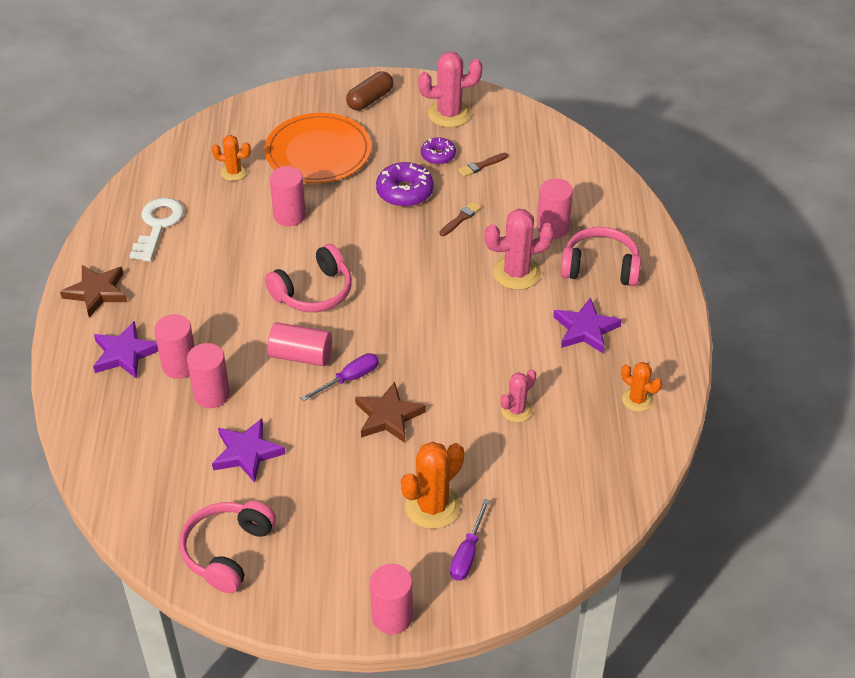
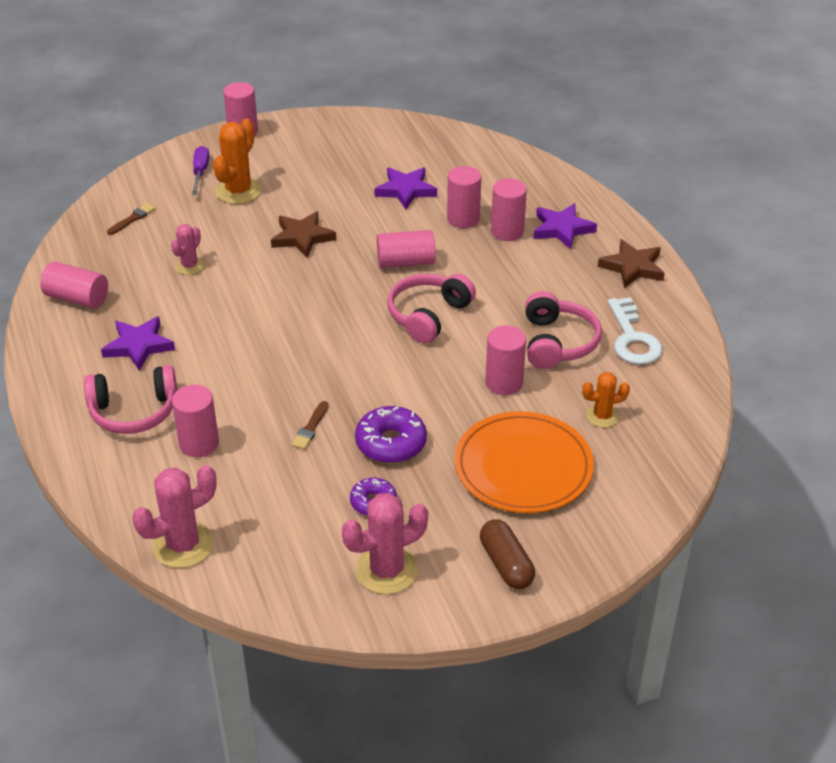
camera: 160 degrees right, 5 degrees down
(227, 551) = (380, 138): pink headphones -> pink headphones (557, 343)
(349, 379) = (351, 255): purple screwdriver -> none
(370, 99) = (506, 564): brown capsule -> brown capsule turned 45 degrees counterclockwise
(481, 165) = (312, 502): brown brush -> brown brush (132, 219)
(516, 273) = (226, 383): pink cactus -> pink cactus (183, 545)
(637, 400) = (77, 298): orange cactus -> pink cylinder

